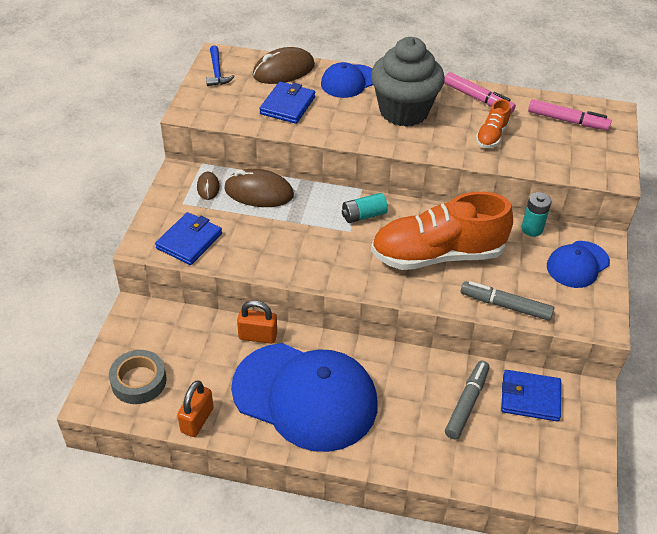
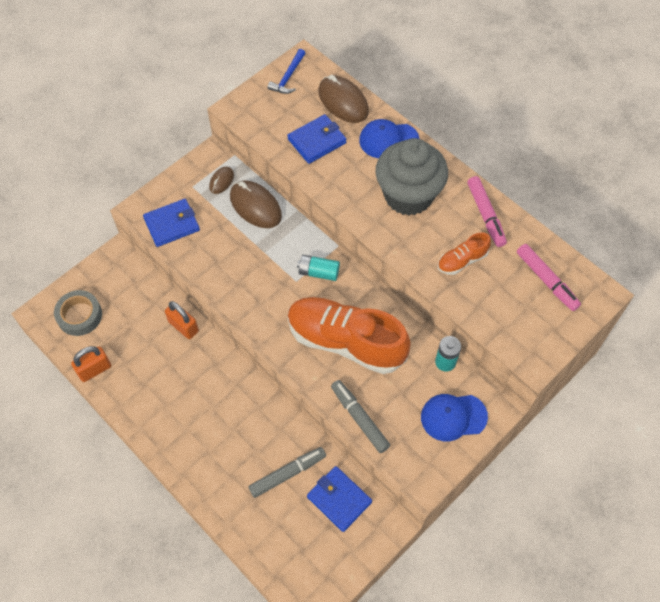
camera: 35 degrees right, 15 degrees up
(283, 71) = (343, 102): brown mouse -> brown mouse turned 45 degrees clockwise
(305, 396) = (178, 396): blue cap -> none

